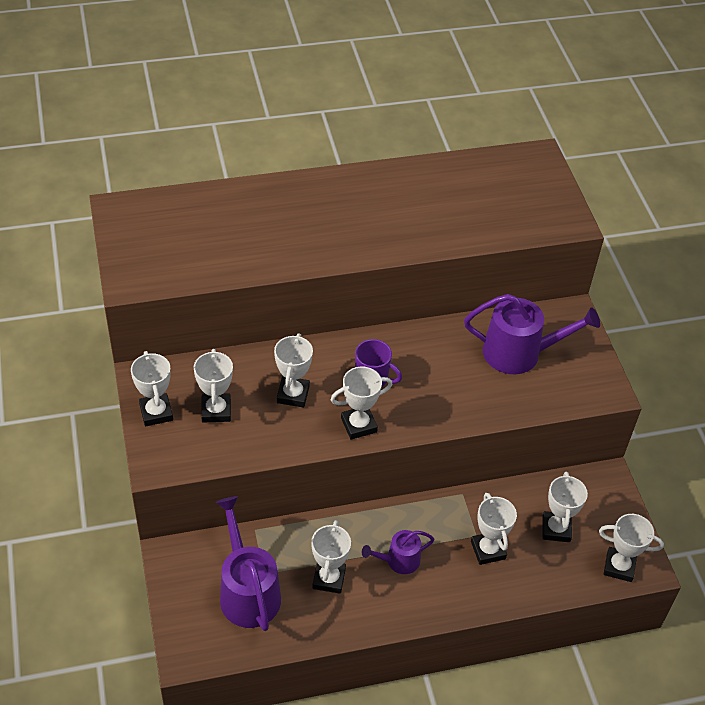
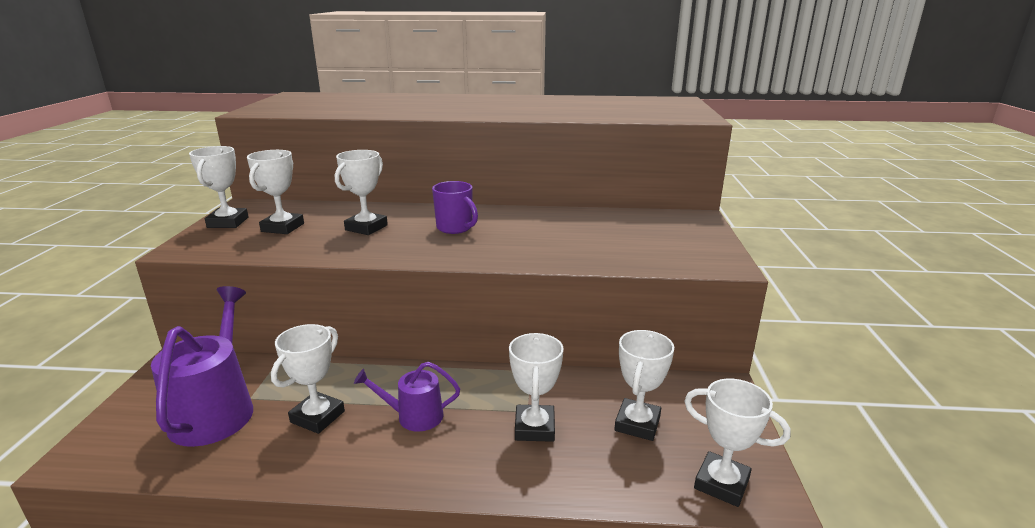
camera: 20 degrees right, 25 degrees down
(358, 425) = (413, 251): white trophy -> none
(519, 353) = (625, 231): purple watering can -> none

